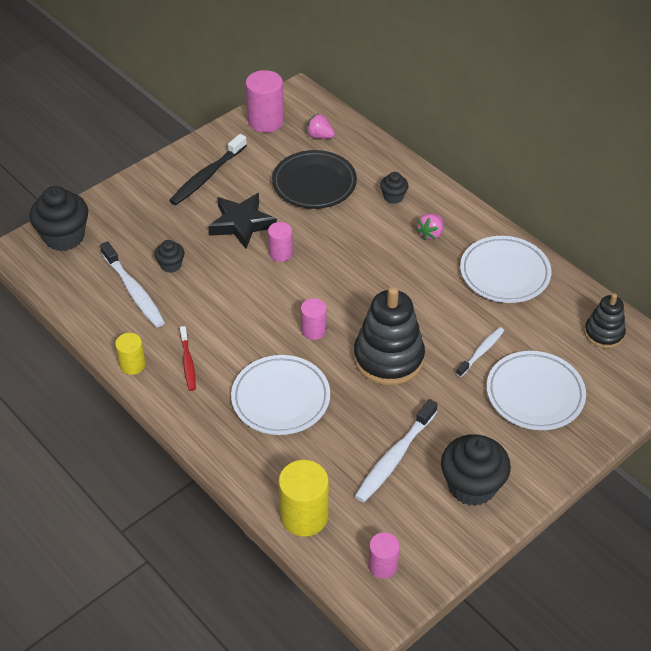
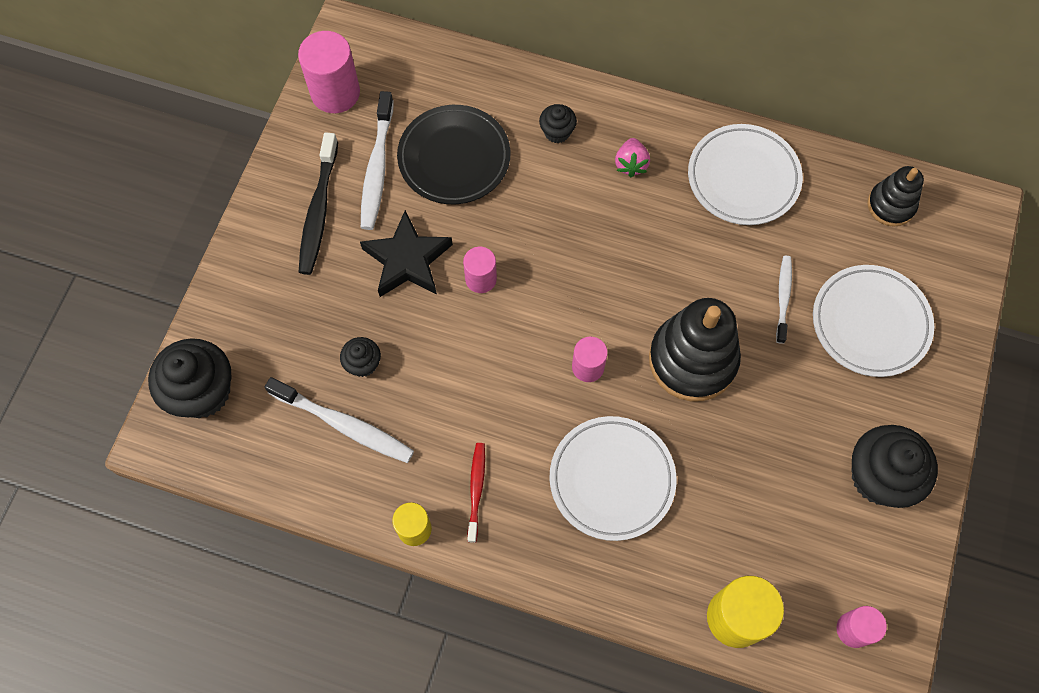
camera: 30 degrees left, 20 degrees up
(188, 363) = (476, 490): red toothbrush -> red toothbrush turned 135 degrees counterclockwise
(319, 136) = (415, 84): pink strawberry -> none
(394, 457) = (780, 486): white toothbrush -> white toothbrush (377, 168)

